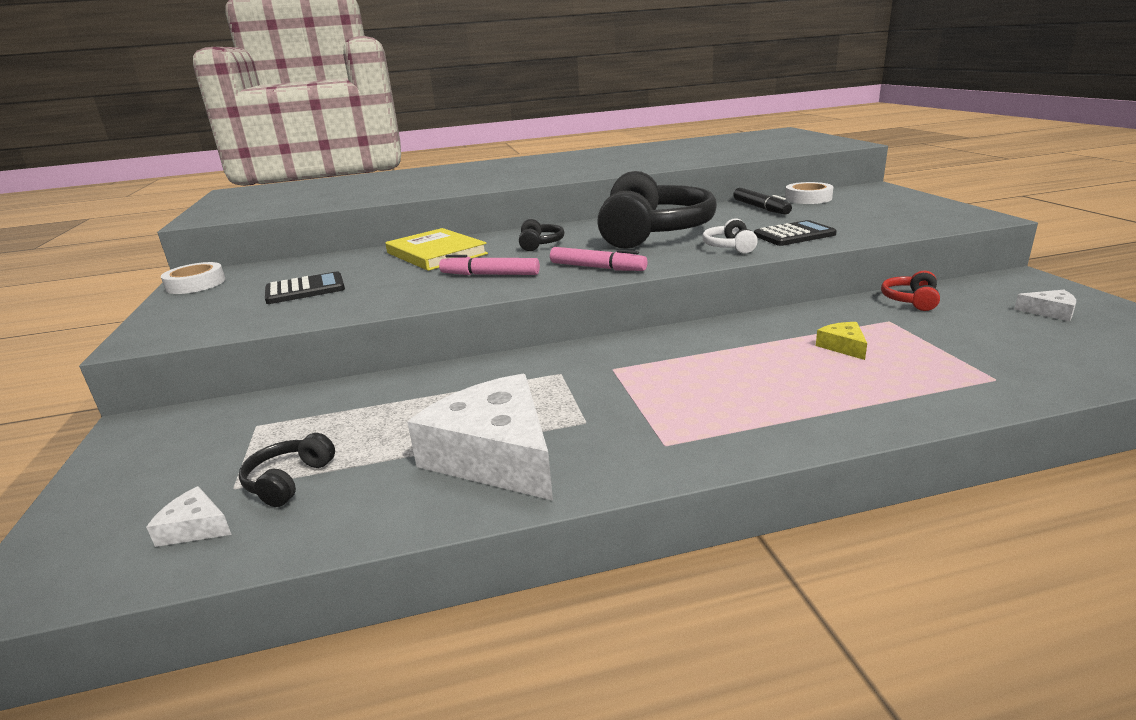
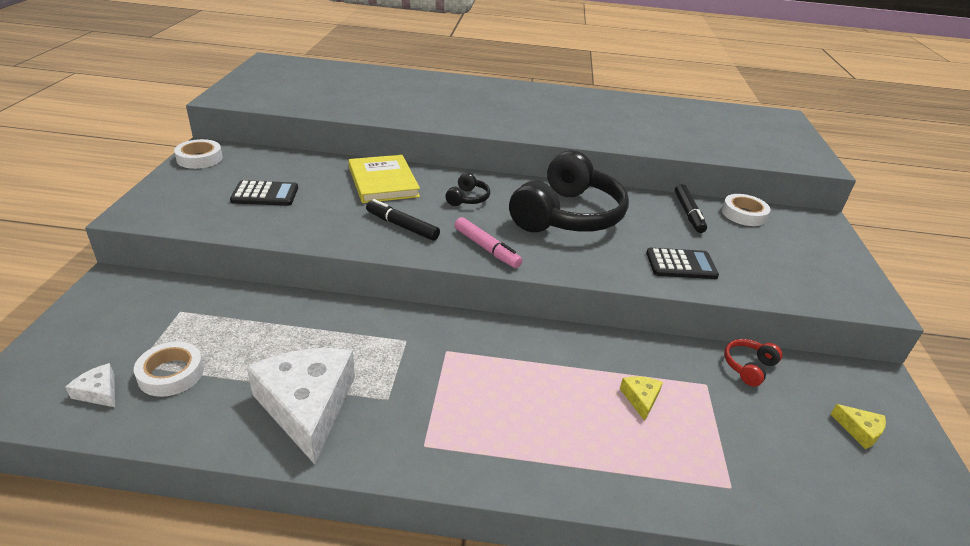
camera: 15 degrees right, 10 degrees up
(289, 480) = (171, 373): black headphones -> white tape
(490, 274) = (402, 226): pink marker -> black marker
(730, 247) = (612, 261): white headphones -> none
(1050, 312) = (859, 430): white cheese -> yellow cheese

